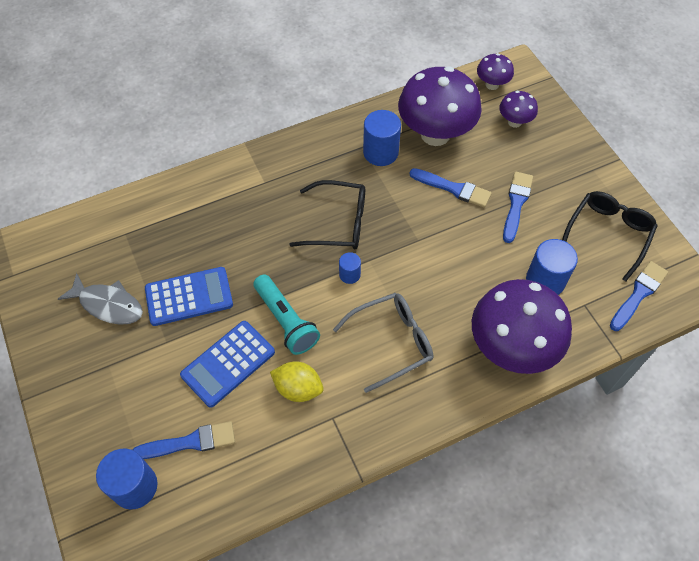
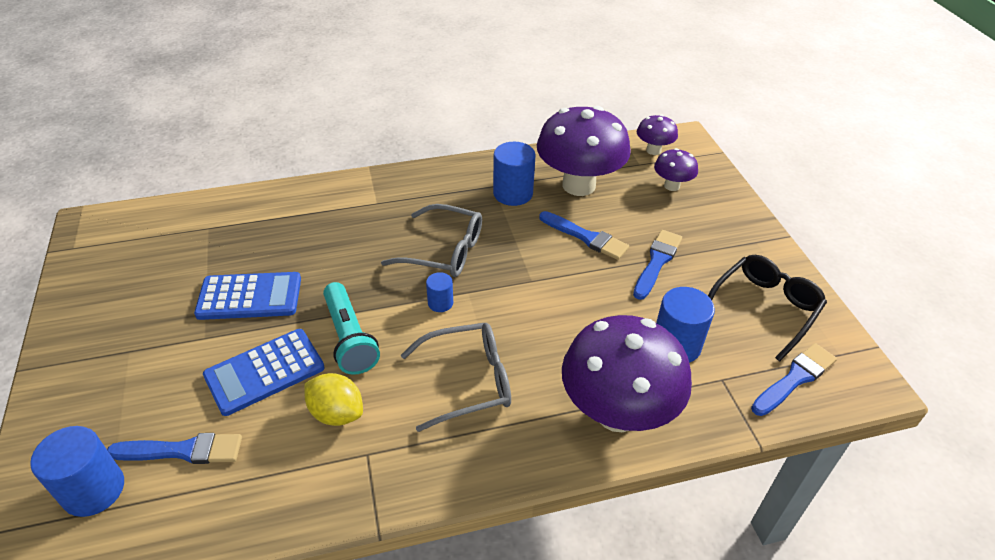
camera: 10 degrees right, 15 degrees down
(108, 305) = (158, 291): grey fish -> none
(338, 223) = (444, 251): black glasses -> grey glasses

